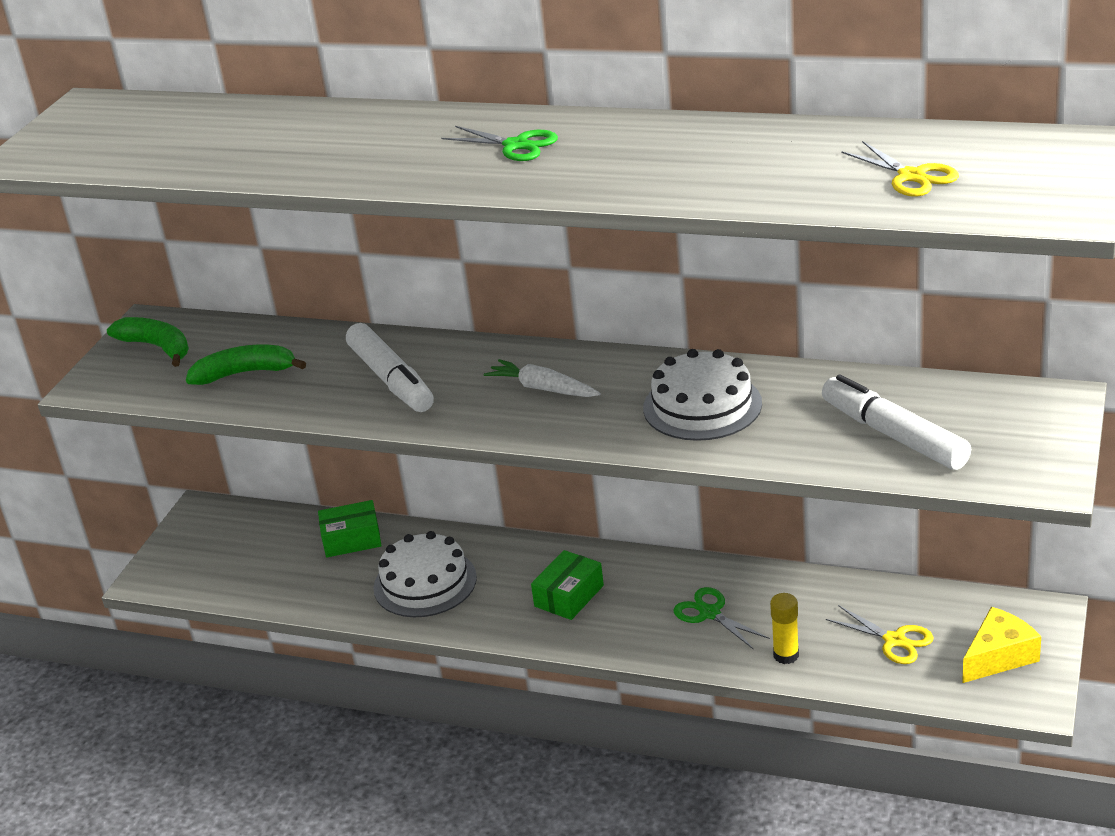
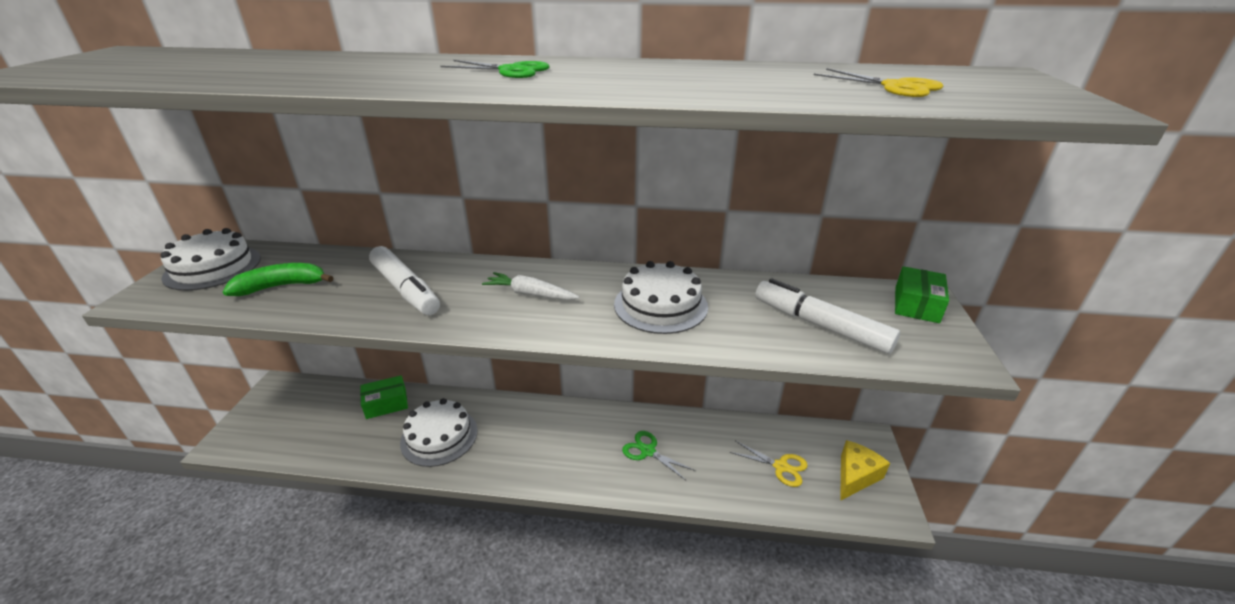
camera: 15 degrees left, 0 degrees up
(157, 347) = (213, 267): green banana -> white cake
(569, 596) = (545, 442): green box -> green box (916, 305)
(786, 655) = (710, 484): yellow glue stick -> none

